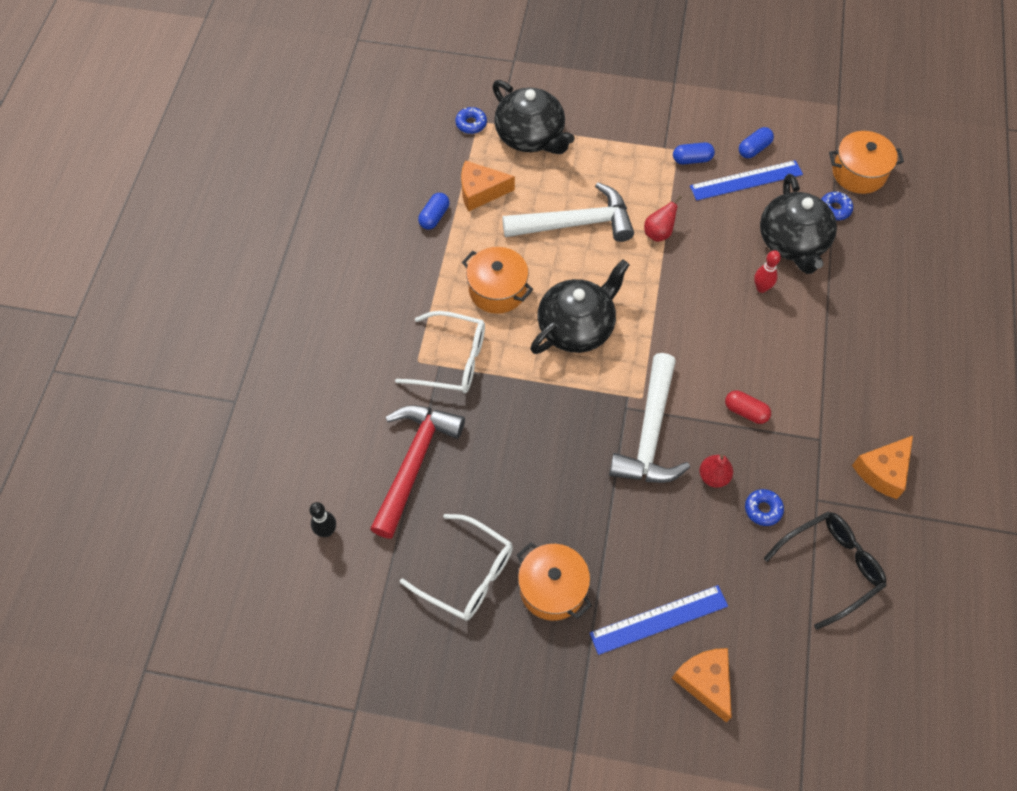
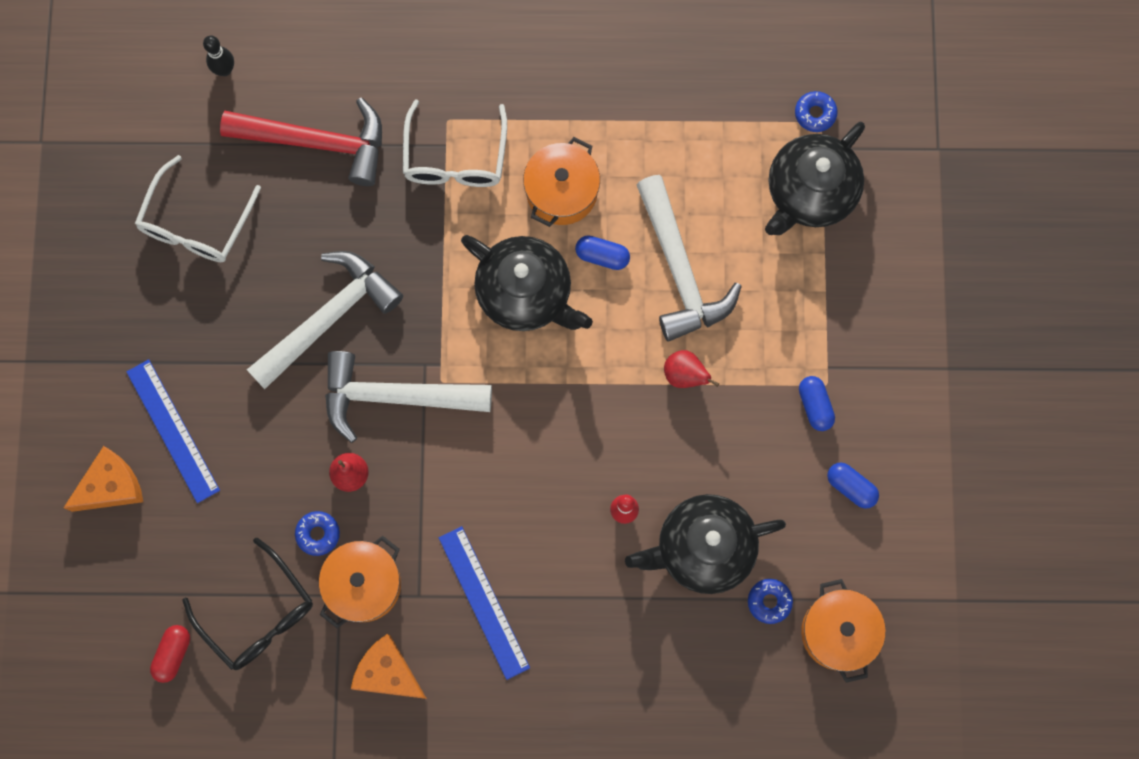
camera: 80 degrees right, 15 degrees up
(434, 217) = (656, 97): blue capsule -> blue capsule (602, 256)
(480, 192) = (706, 145): orange cheese -> none
(552, 588) = (192, 314): orange pot -> orange pot (364, 584)
(573, 474) = (329, 317): none -> white hammer
(745, 412) = (442, 505): red capsule -> red capsule (173, 654)
(746, 180) = (794, 480): blue ruler -> blue ruler (484, 602)

